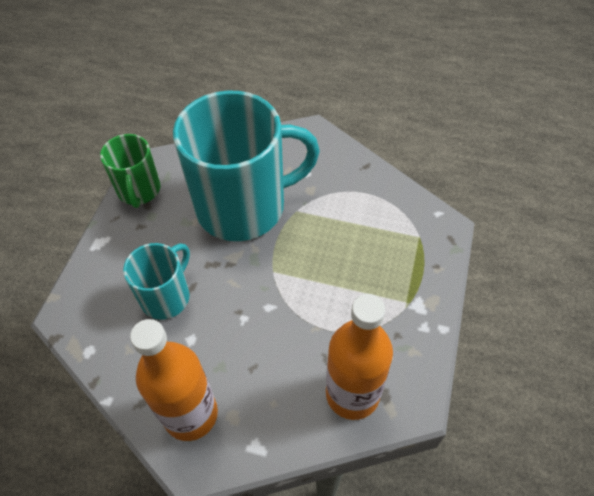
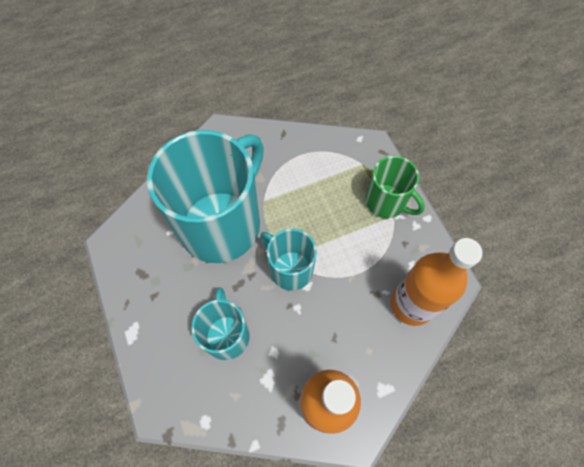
camera: 40 degrees left, 10 degrees up
(139, 190) = (125, 267): green mug -> green mug (386, 202)
(267, 282) = (290, 269): none -> turquoise mug

